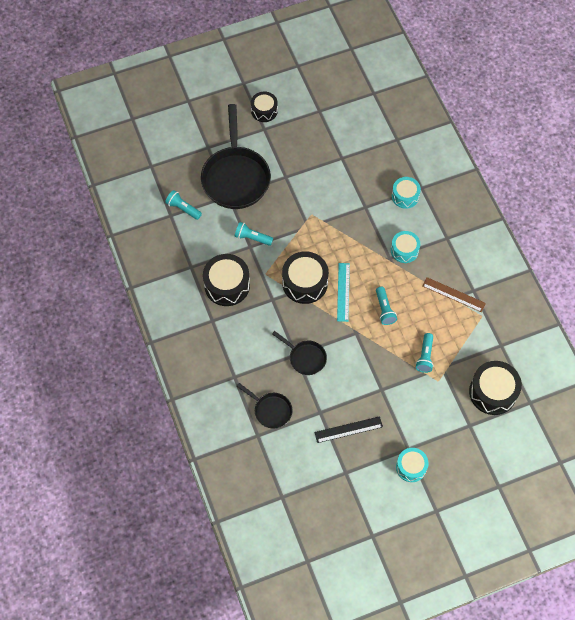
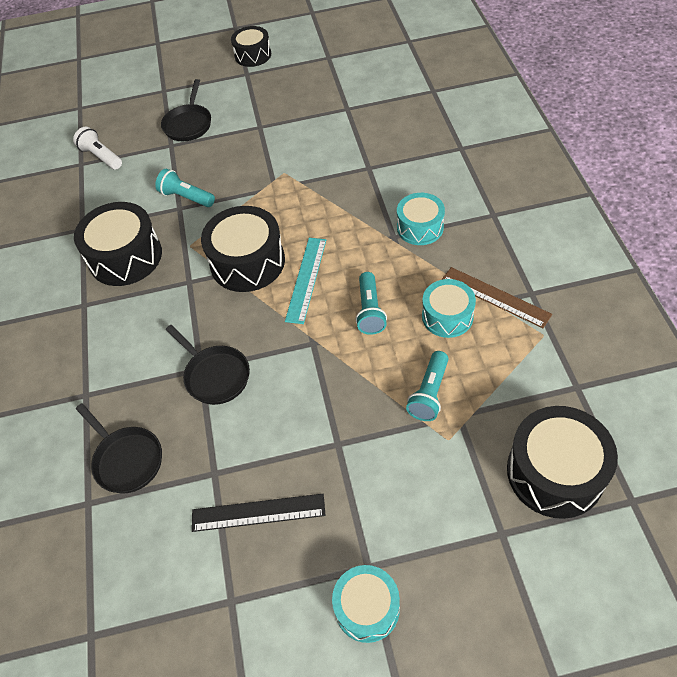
camera: 15 degrees right, 10 degrees down
(183, 208) = (101, 157): turquoise flashlight -> white flashlight
(235, 177) = (188, 124): black pan -> black pan, size x0.50
(405, 196) = (433, 157): turquoise drum -> turquoise drum (447, 316)

